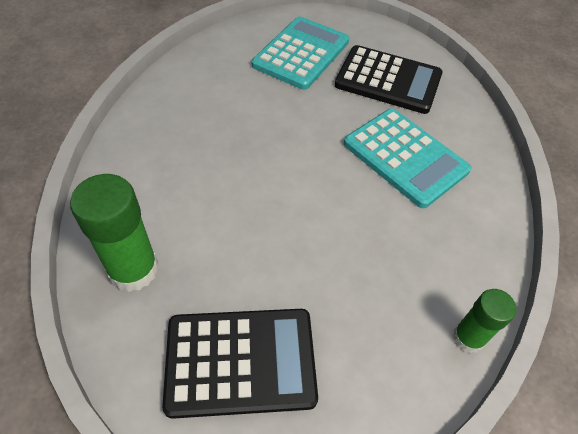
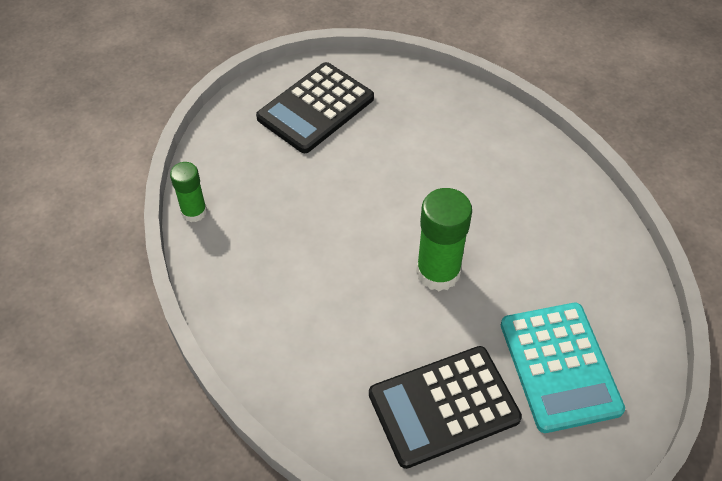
camera: 140 degrees right, 0 degrees up
(133, 269) = (428, 102): green glue stick -> green glue stick (438, 272)
(405, 157) = (344, 320): turquoise calculator -> none

